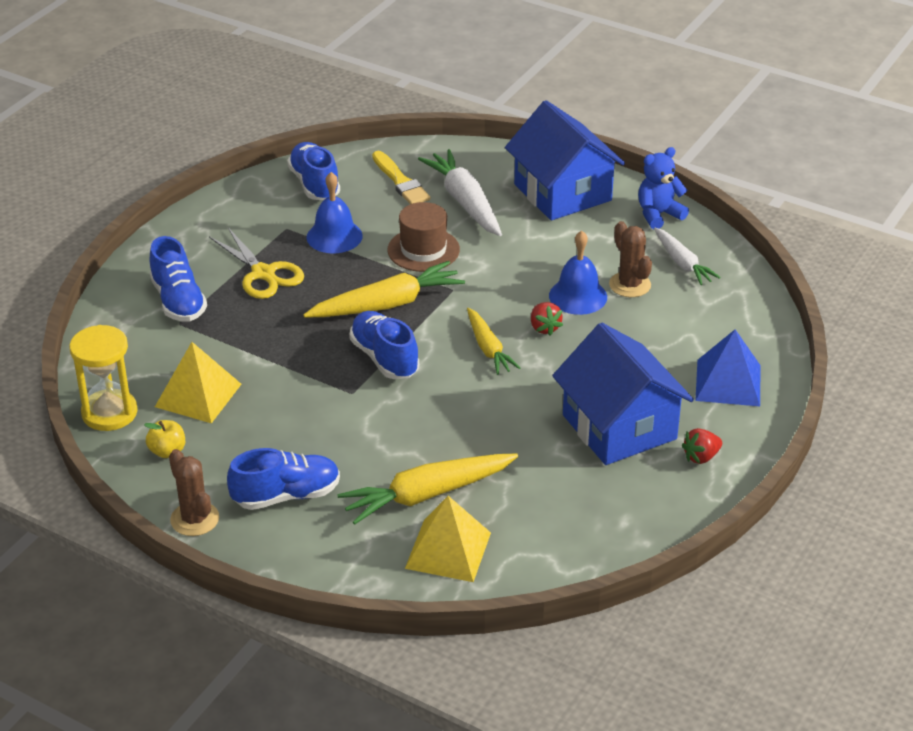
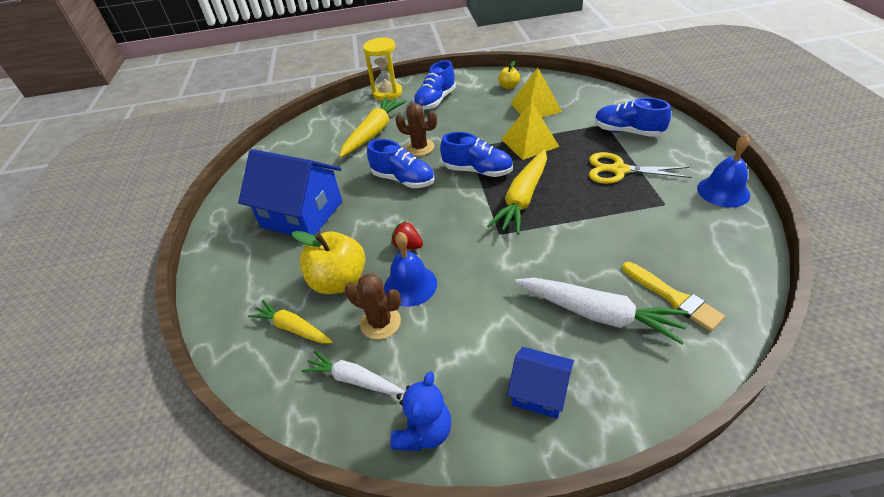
camera: 145 degrees right, 5 degrees up
(109, 413) = (557, 83): yellow hourglass -> yellow hourglass (387, 93)
(194, 519) = (459, 78): brown cactus -> brown cactus (420, 147)
(314, 184) = (718, 248): blue shoe -> blue shoe (403, 180)
(334, 236) = (628, 219): blue bell -> blue bell (723, 191)
(400, 182) = (673, 297): yellow brush -> yellow brush turned 150 degrees counterclockwise
(423, 250) = (560, 249): brown hat -> none
(448, 550) = (340, 122): yellow pyramid -> yellow pyramid (529, 142)
(488, 348) = (427, 211): yellow carrot -> yellow carrot (293, 328)
(562, 192) = (539, 392): blue house -> blue house, size x0.52
(637, 334) = (339, 281): none -> yellow apple
(701, 457) = (238, 226): red strawberry -> none
(728, 382) = (246, 285): blue pyramid -> none

